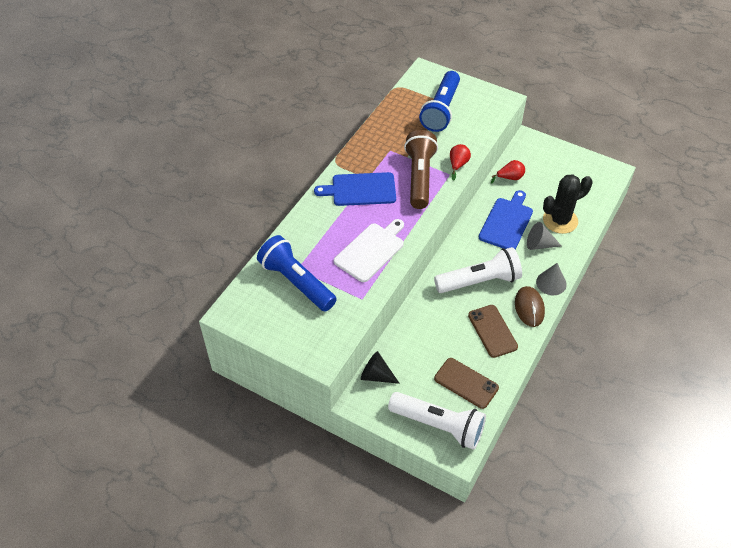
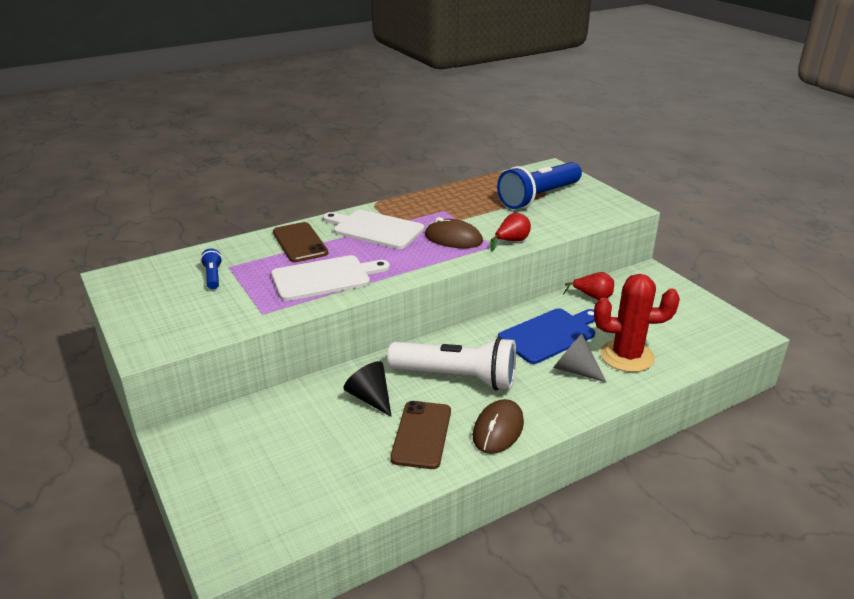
camera: 30 degrees right, 20 degrees down
(297, 282) = (213, 276): blue flashlight -> blue flashlight, size x0.43
(360, 189) = (375, 229): blue cutting board -> white cutting board
(376, 375) = (227, 420): black cone -> black cone (370, 398)
(419, 177) = (453, 238): brown flashlight -> brown mouse
(438, 425) = (238, 509): white flashlight -> none
(466, 383) = (326, 477): brown phone -> brown phone (300, 243)
(551, 283) = (555, 415): grey cone -> none
(560, 220) = (627, 356): black cactus -> red cactus

